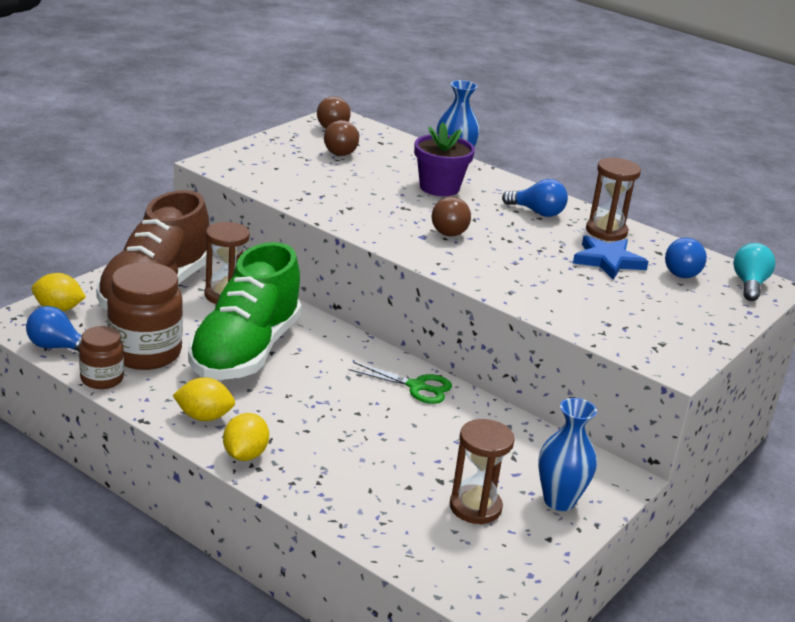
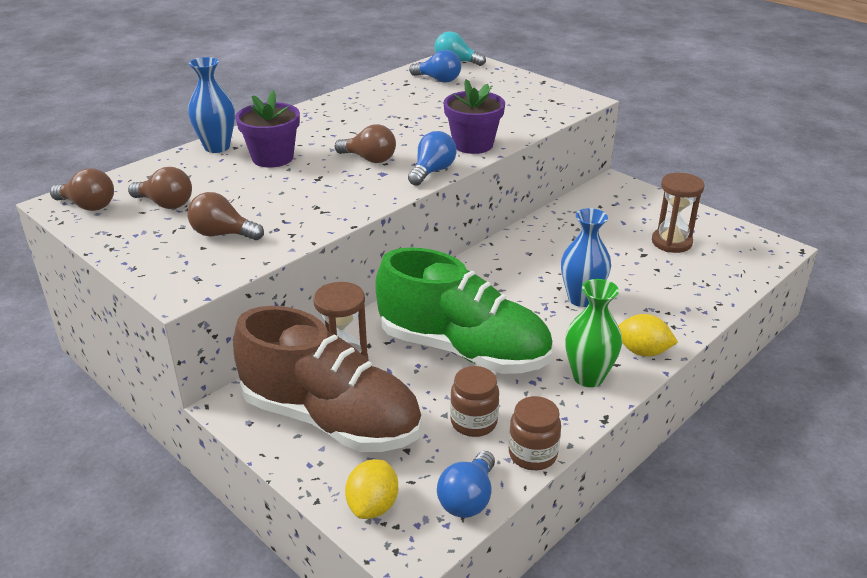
camera: 80 degrees left, 5 degrees up
(145, 353) = (473, 422): brown jar -> brown jar, size x0.57
(204, 417) = (588, 377): yellow lemon -> green vase
(296, 173) = (222, 234): none -> brown light bulb
(417, 387) = (511, 255): green scissors -> none
(505, 284) = (473, 145): none -> purple flower pot
(537, 212) = (332, 119): blue light bulb -> blue light bulb (432, 171)
(559, 500) = (650, 209): blue vase -> blue vase (581, 299)
(606, 231) = (370, 97): brown hourglass -> none
(608, 261) = (424, 102): blue star -> none

